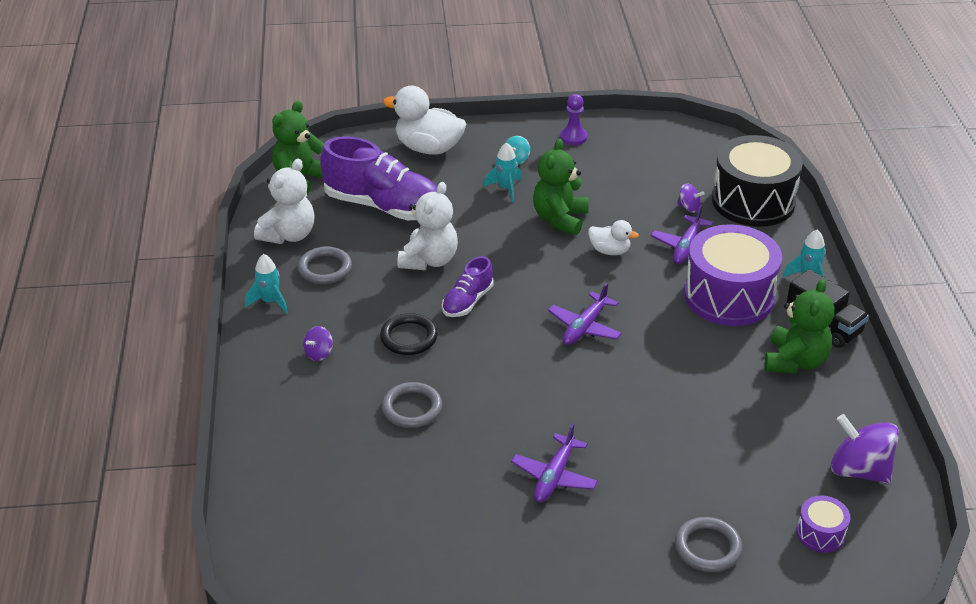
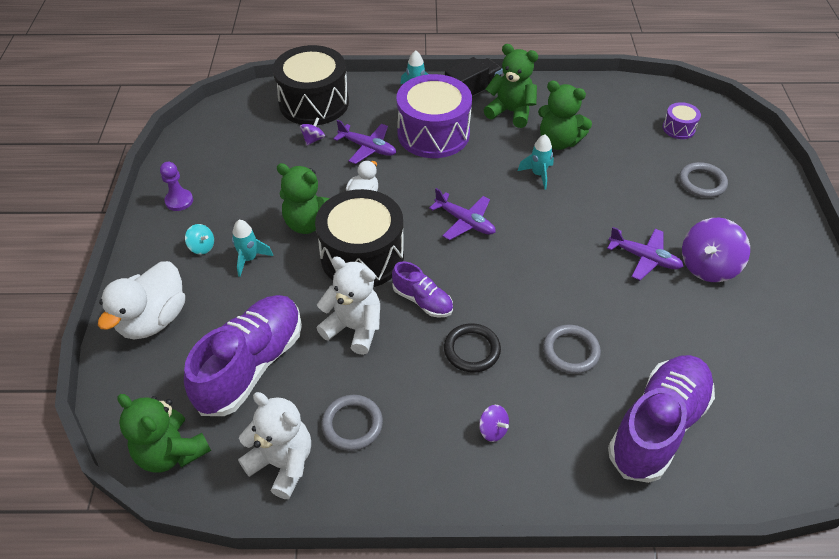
camera: 85 degrees left, 10 degrees up
(270, 302) = (403, 481): turquoise rocket -> turquoise rocket (538, 174)
(322, 470) = (658, 426): none -> purple shoe
(521, 257) = (362, 256): none -> black drum
(749, 405) = (558, 141): none -> green teddy bear
(859, 470) = (618, 102): purple spinning top -> purple spinning top (707, 266)

